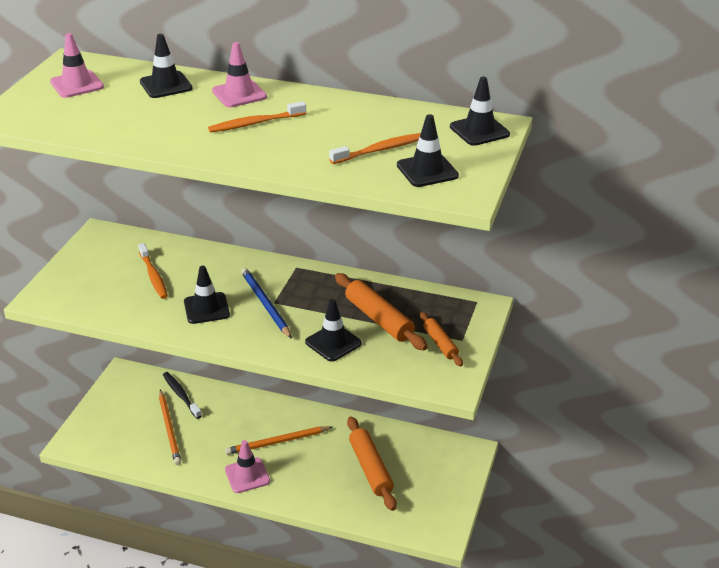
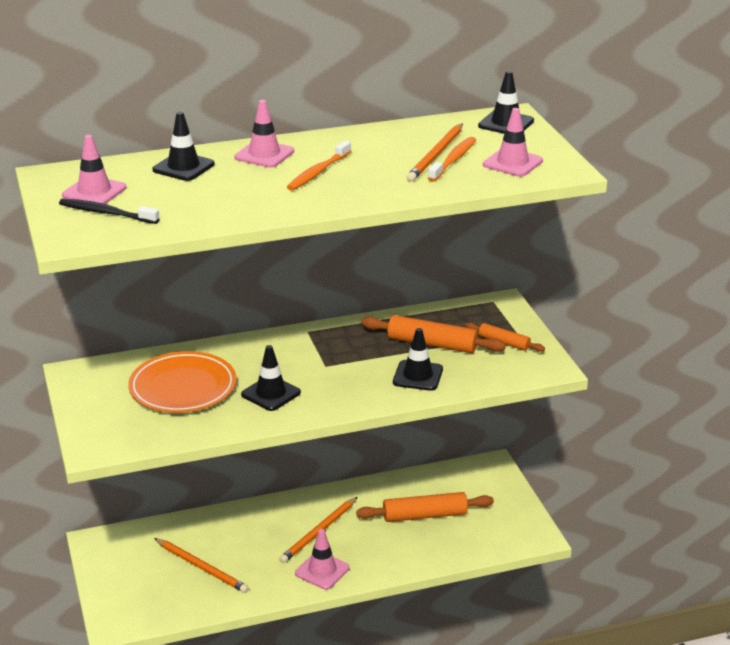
camera: 35 degrees left, 5 degrees down
(153, 276) = (183, 388): orange toothbrush -> orange plate
(181, 395) = (179, 535): black toothbrush -> black toothbrush (106, 213)
(265, 304) = (320, 370): blue pencil -> none
(370, 469) = (425, 515): orange rolling pin -> orange rolling pin turned 45 degrees counterclockwise
(372, 140) = (436, 155): none -> orange pencil
(427, 170) = (512, 163): black traffic cone -> pink traffic cone

